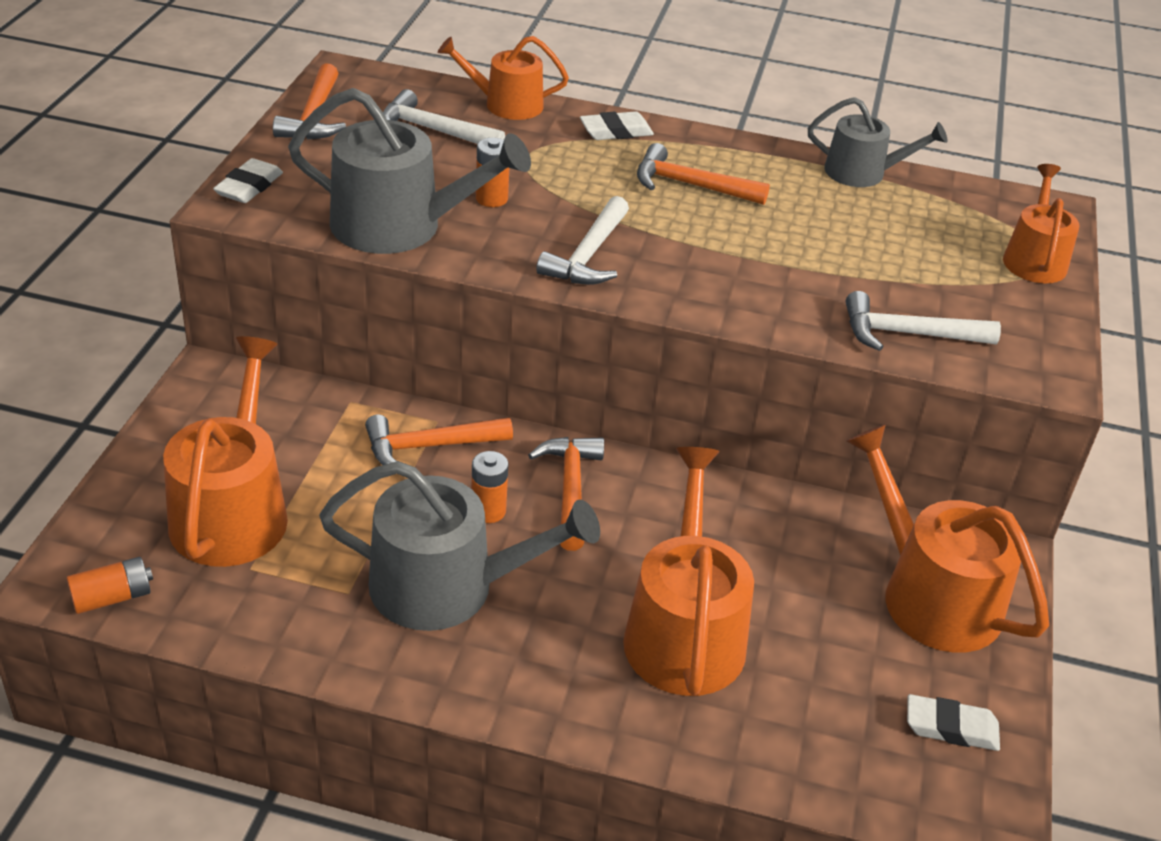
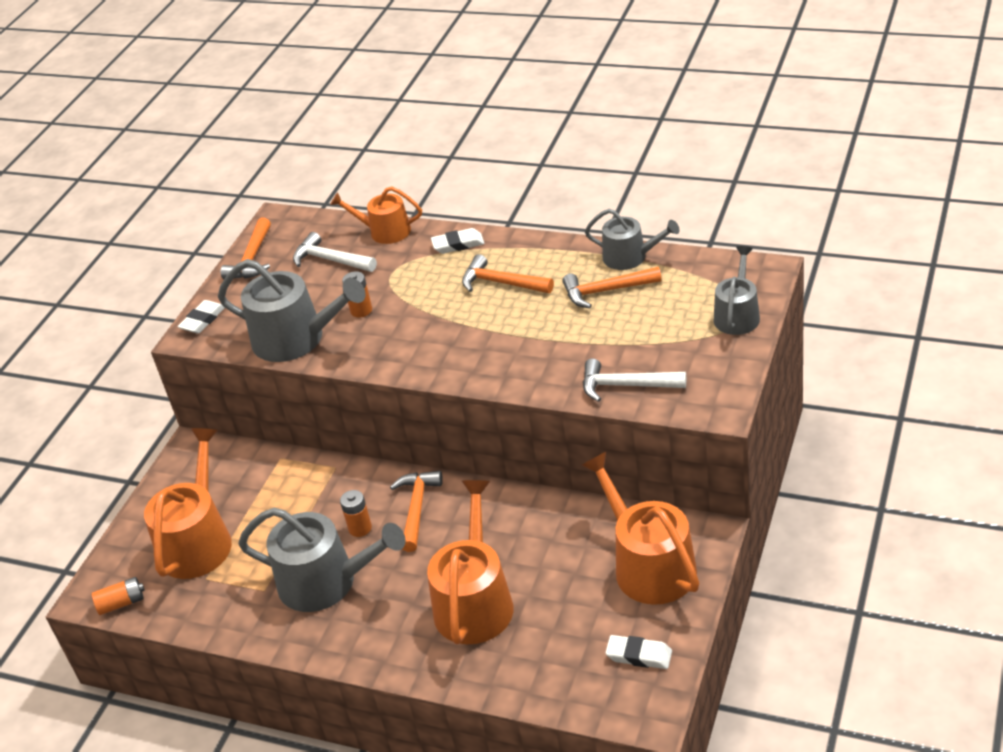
camera: 15 degrees right, 0 degrees up
(430, 446) = (328, 486): orange hammer -> orange hammer (606, 291)
(588, 255) = (418, 347): white hammer -> none
(1034, 259) = (737, 315): orange watering can -> grey watering can

